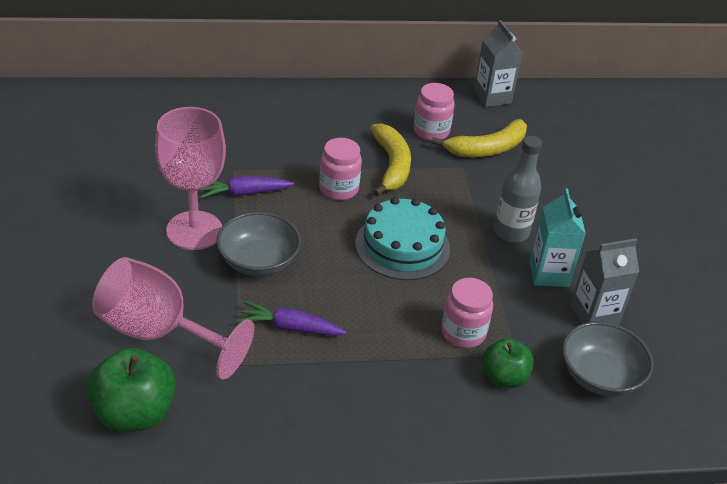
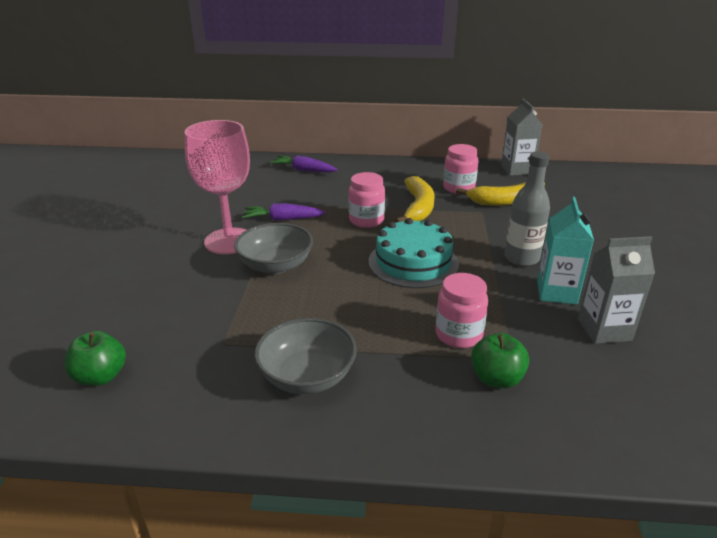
camera: 15 degrees right, 10 degrees down
(134, 413) = (100, 377): green apple -> green apple, size x0.64
(159, 333) = (160, 312): pink goblet -> none
(289, 327) = (284, 317): purple carrot -> purple carrot (303, 170)
(600, 376) = (609, 387): grey bowl -> grey bowl (307, 376)

